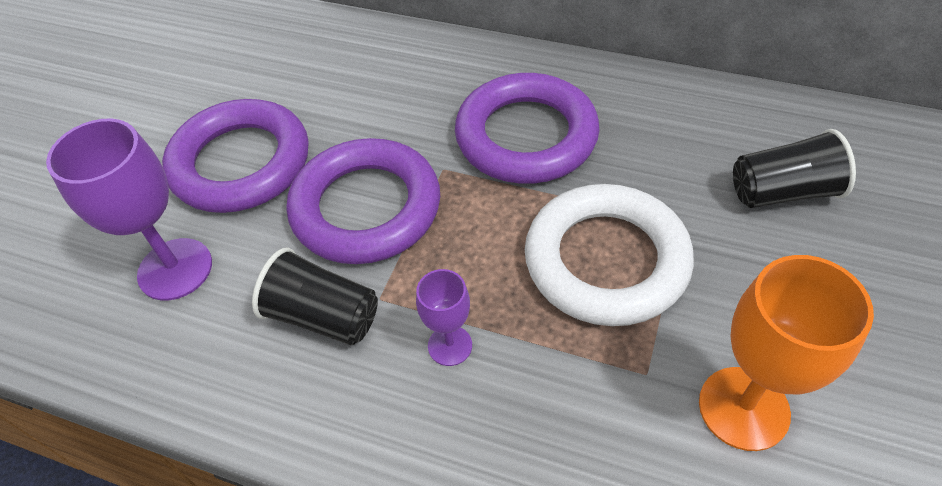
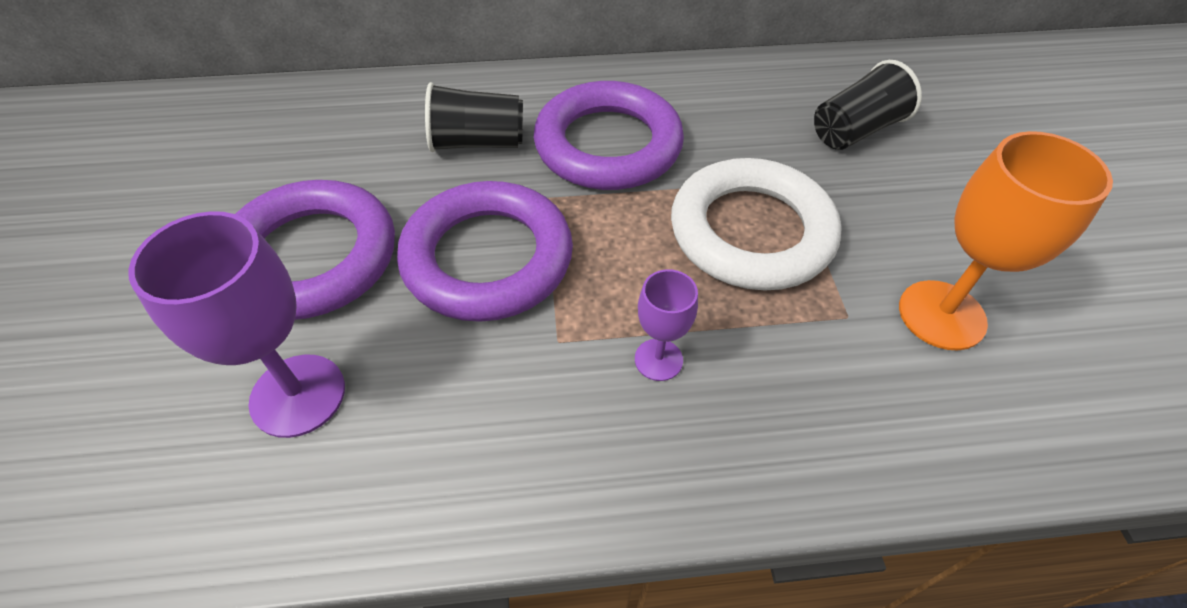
camera: 30 degrees left, 0 degrees up
(323, 316) = (509, 380): black cup -> black cup (477, 143)

